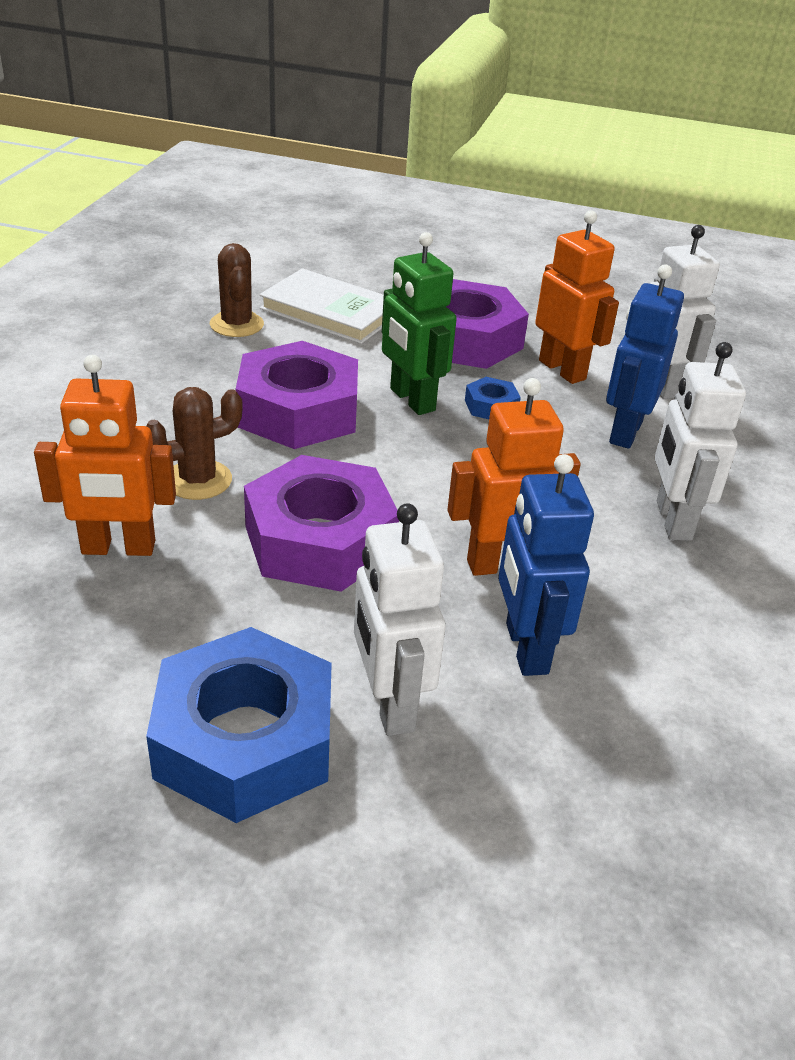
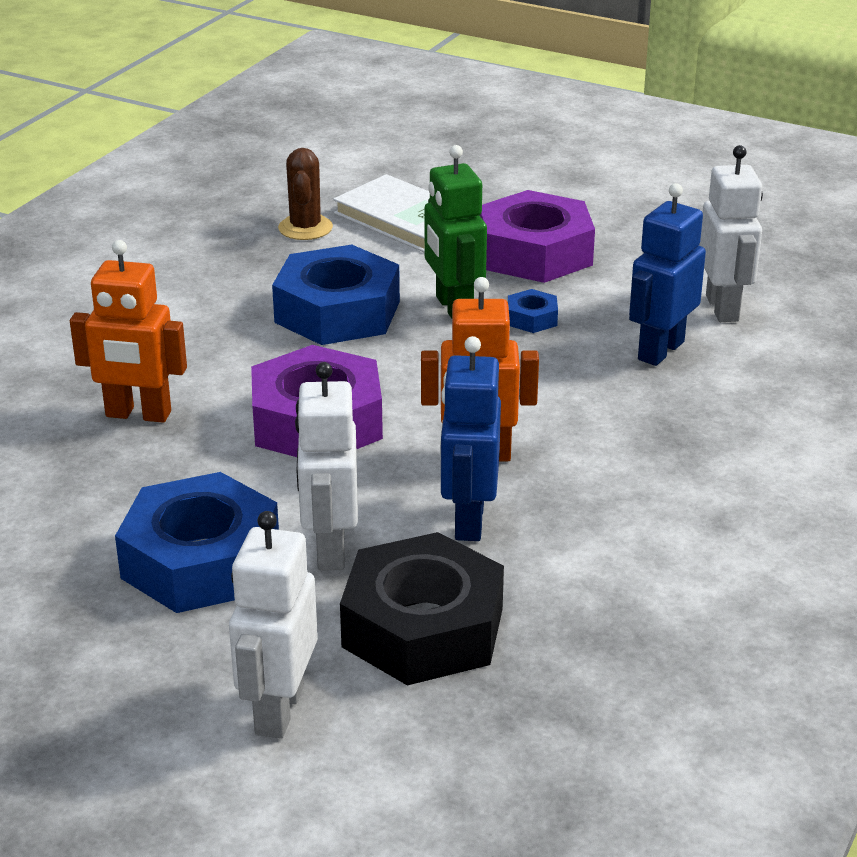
camera: 15 degrees right, 5 degrees down
(198, 480) = (223, 365): brown cactus -> none
(298, 411) = (337, 312): purple nut -> blue nut
(534, 803) = (423, 627): none -> black nut
(562, 370) = (624, 288): orange robot -> none
(672, 520) = (665, 432): white robot -> white robot (278, 710)

